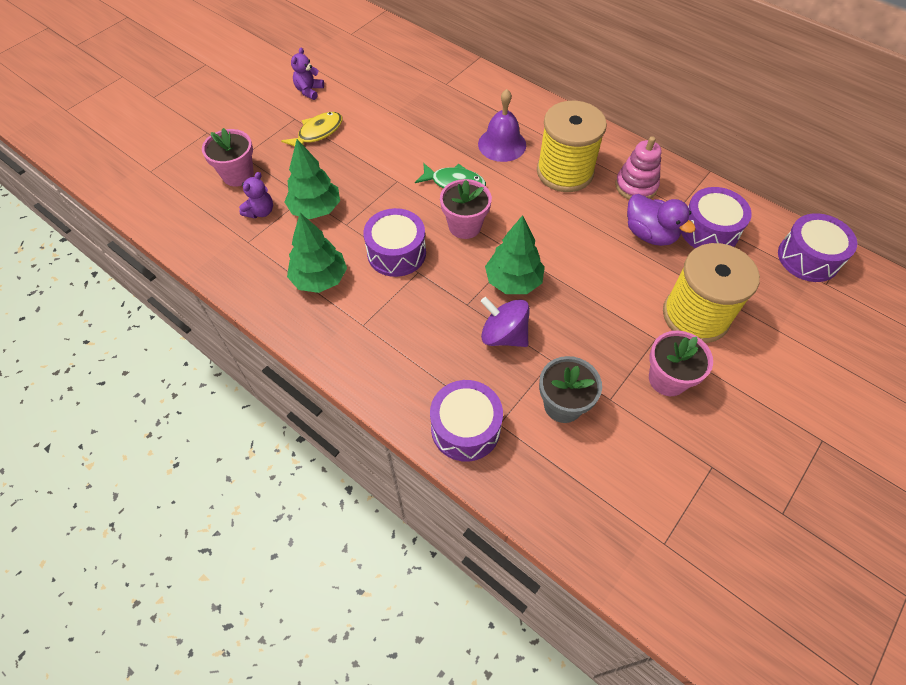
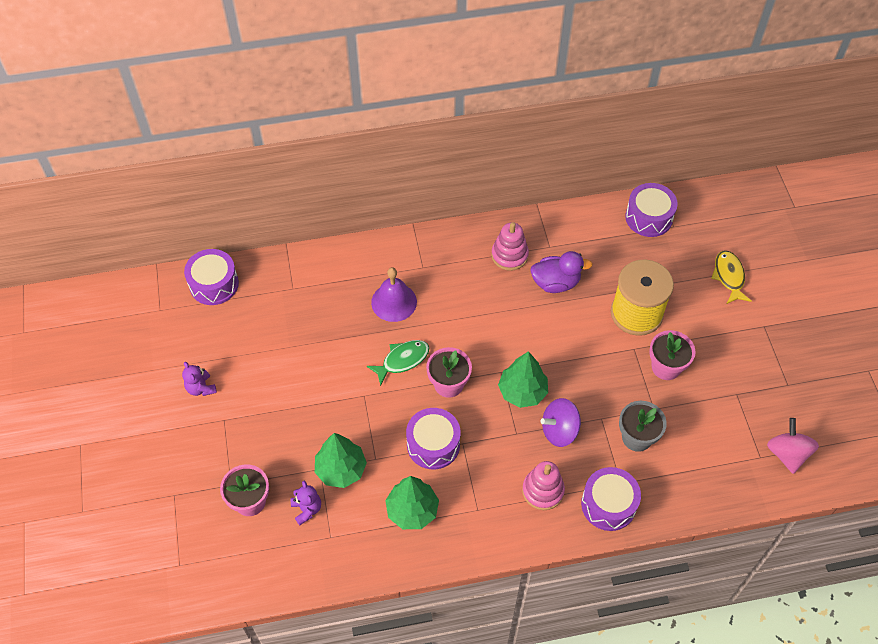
camera: 50 degrees left, 0 degrees up
(317, 133) = (258, 414): yellow fish -> yellow fish (729, 276)
(428, 363) = (543, 491): none -> pink stacking toy
(565, 172) = (457, 285): yellow spool -> none
(699, 571) = (787, 454): none -> pink spinning top
(709, 231) = (582, 249): purple drum -> purple drum (214, 284)

